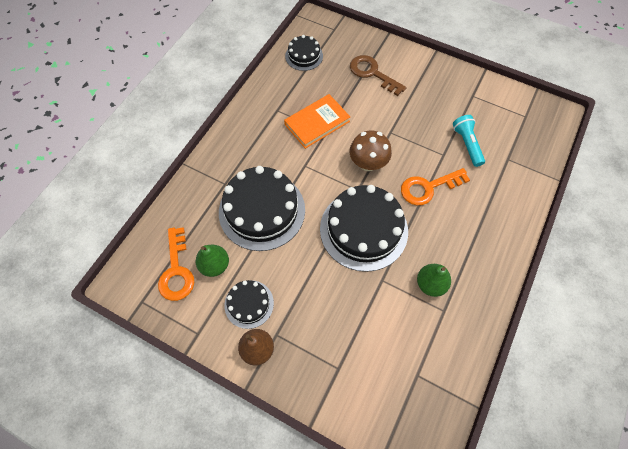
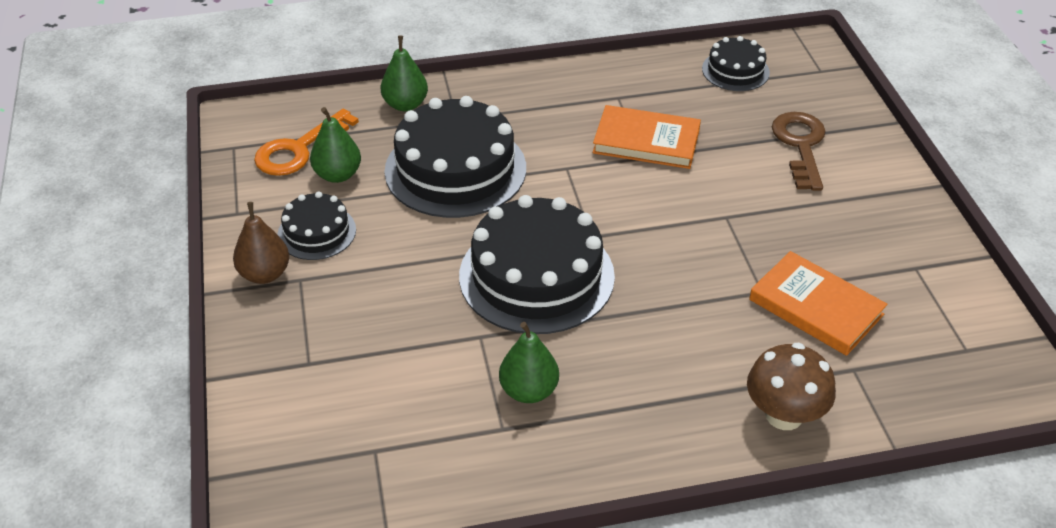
camera: 50 degrees right, 20 degrees down
(192, 198) = (405, 104): none -> green pear
(368, 163) = (645, 223): brown mushroom -> brown mushroom (784, 415)
(428, 187) = (684, 305): orange key -> none
(467, 144) = (815, 307): turquoise flashlight -> orange book

